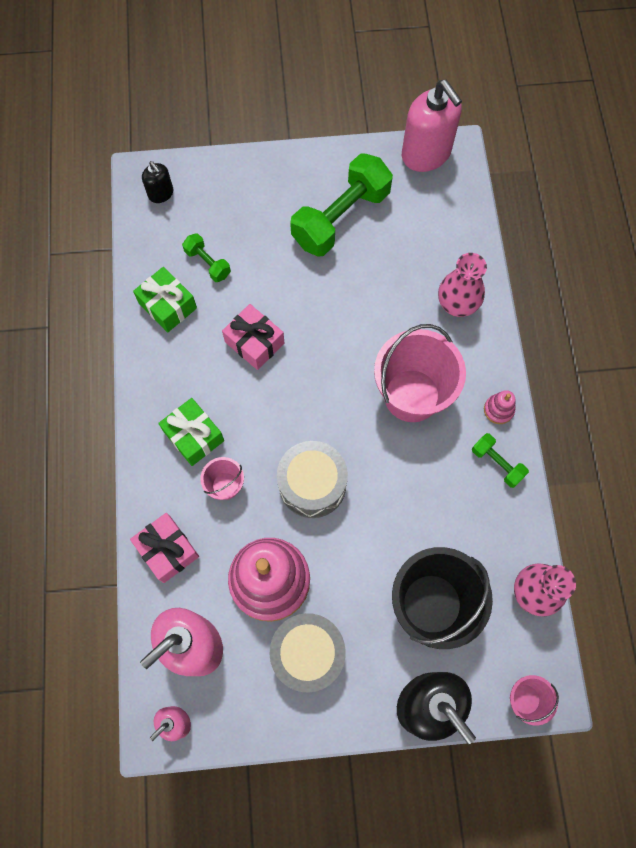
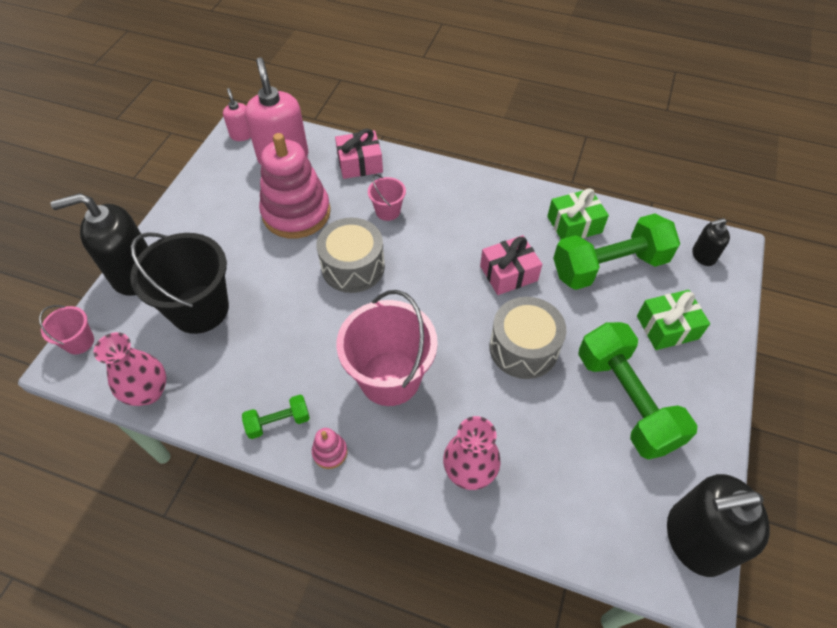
camera: 115 degrees right, 15 degrees down
(194, 436) = (441, 205): green gift -> green gift (667, 327)
(208, 263) = (609, 266): green dumbbell -> green dumbbell, size x2.12
(308, 653) = (228, 216): grey drum -> grey drum (523, 348)
(426, 154) = (695, 539): pink soap dispenser -> black soap dispenser

